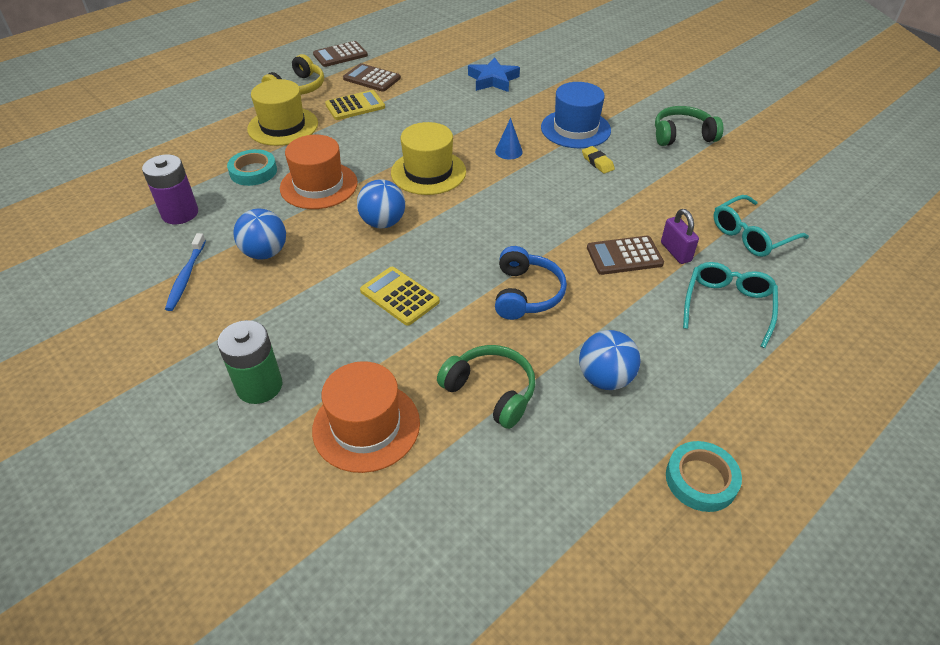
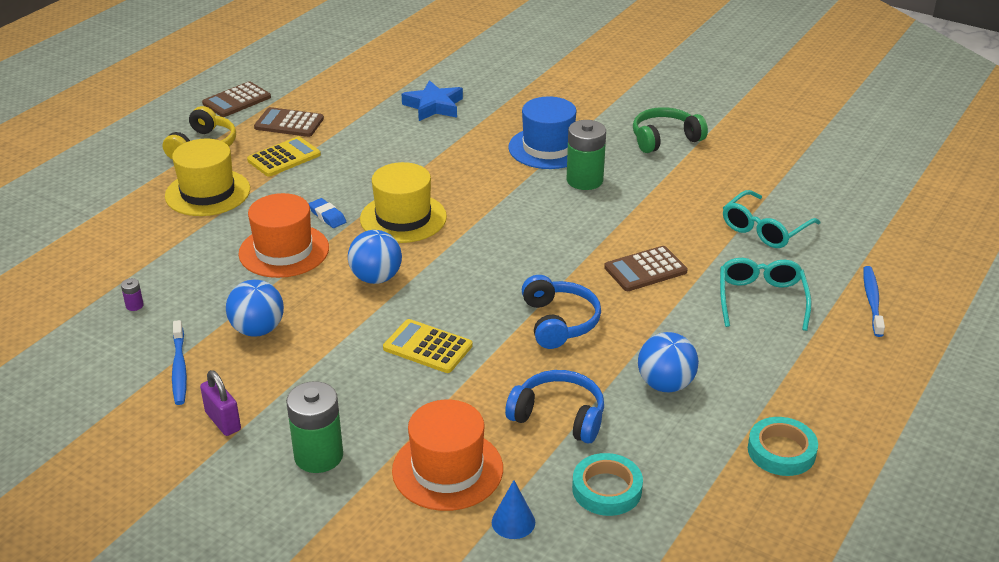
camera: 15 degrees left, 10 degrees down
(180, 213) = (134, 305): purple battery -> purple battery, size x0.41
(253, 171) = (198, 247): turquoise tape -> turquoise tape (607, 489)
(367, 161) = (327, 216): none -> blue eraser
(491, 391) = (559, 416): green headphones -> blue headphones
(508, 151) = (483, 182): blue cone -> blue cone (513, 522)
(597, 162) = (584, 180): yellow eraser -> green battery
(675, 252) = (695, 257): purple padlock -> purple padlock (223, 421)
(841, 328) = (872, 301): none -> blue toothbrush

